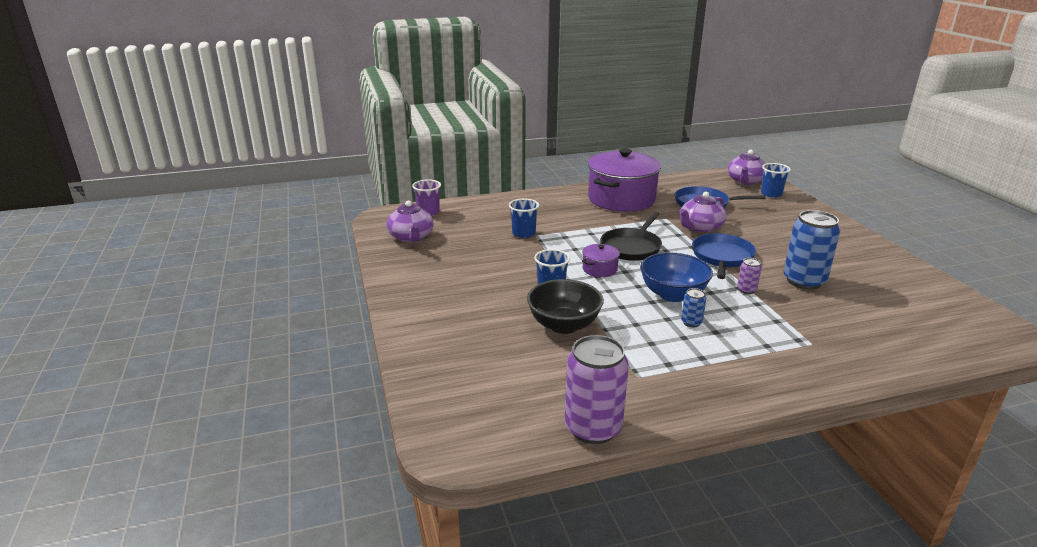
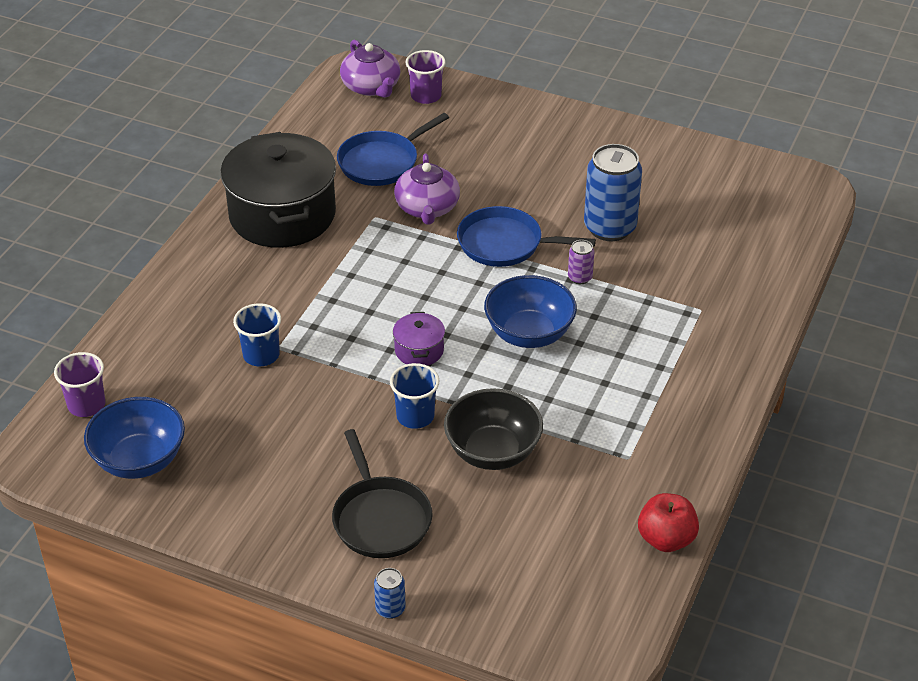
camera: 50 degrees left, 15 degrees up
(411, 237) = (139, 460): purple teapot -> blue bowl
(593, 428) = (666, 539): purple can -> red apple
(621, 199) = (282, 215): purple pot -> black pot
(632, 247) = (404, 292): black pan -> black pan (380, 519)
(691, 322) = (588, 359): blue can -> blue can (390, 609)
(722, 257) = (504, 244): blue pan -> blue pan turned 45 degrees counterclockwise
(771, 194) = (426, 96): blue cup -> purple cup

